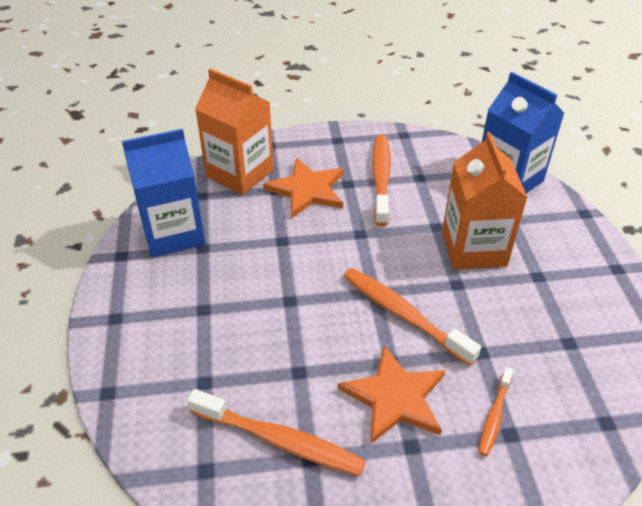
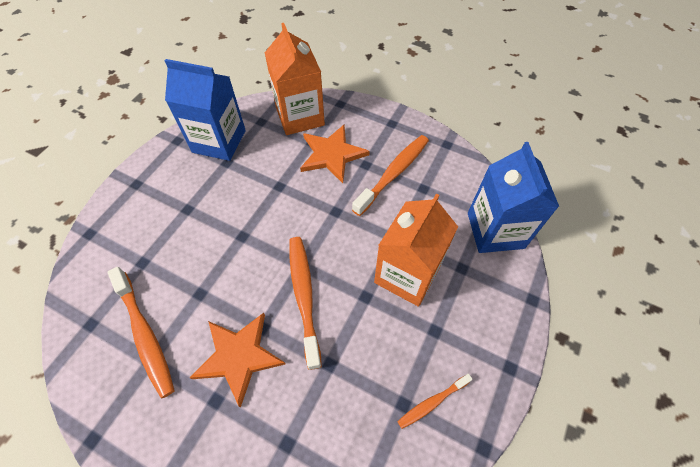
camera: 35 degrees right, 15 degrees up
(494, 416) = (289, 421): orange toothbrush -> orange toothbrush (432, 402)

